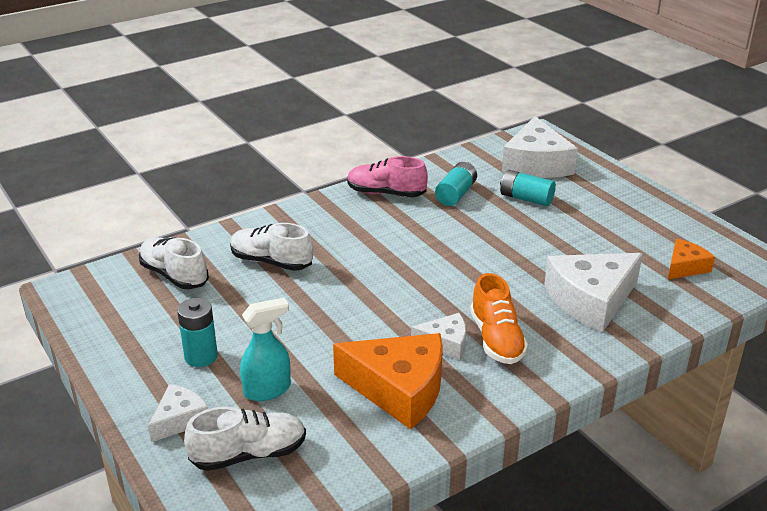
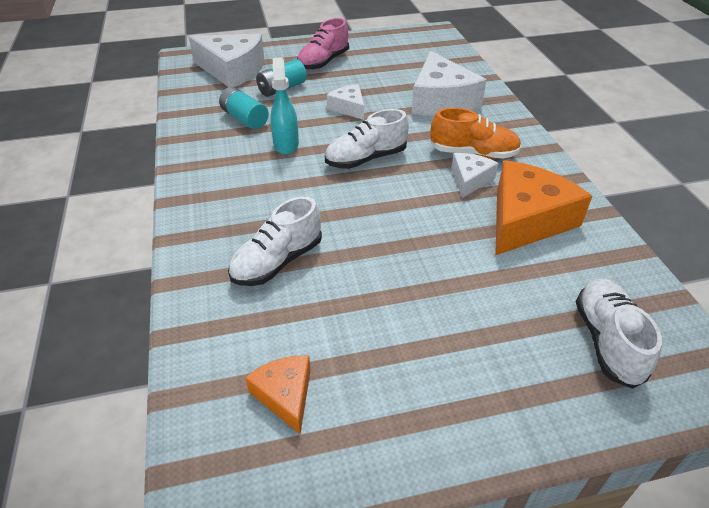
camera: 70 degrees left, 10 degrees up
(174, 275) = (251, 356): white shoe -> white shoe (366, 159)
(180, 419) = (544, 393): white cheese -> white cheese (348, 108)
(201, 356) = (433, 355): turquoise battery -> none
(268, 390) = (508, 308): turquoise spray bottle -> turquoise spray bottle (286, 144)
(386, 193) = (207, 156): pink shoe -> pink shoe (323, 62)
(685, 267) = (419, 56): orange cheese -> orange cheese (285, 395)

